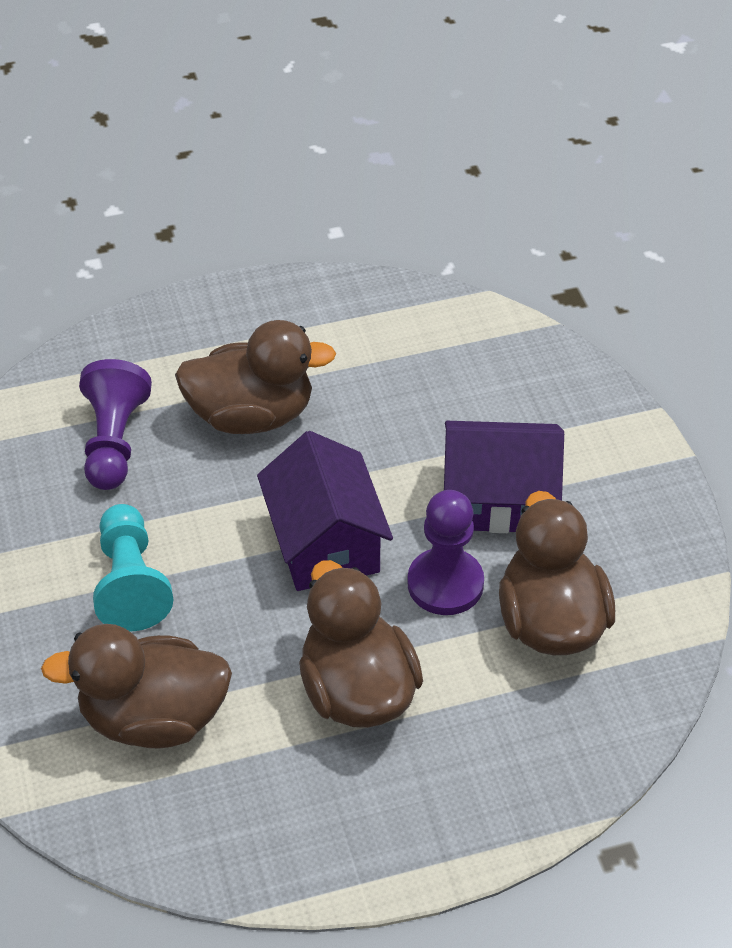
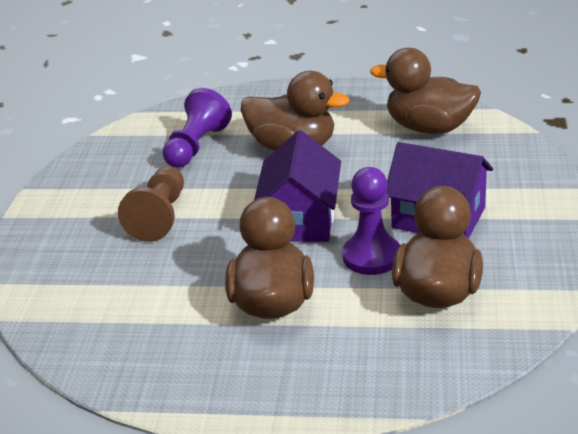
camera: 25 degrees right, 15 degrees down
(131, 583) = (159, 217): turquoise pawn -> brown pawn
(153, 718) = (126, 289): brown duck -> brown duck (429, 128)

